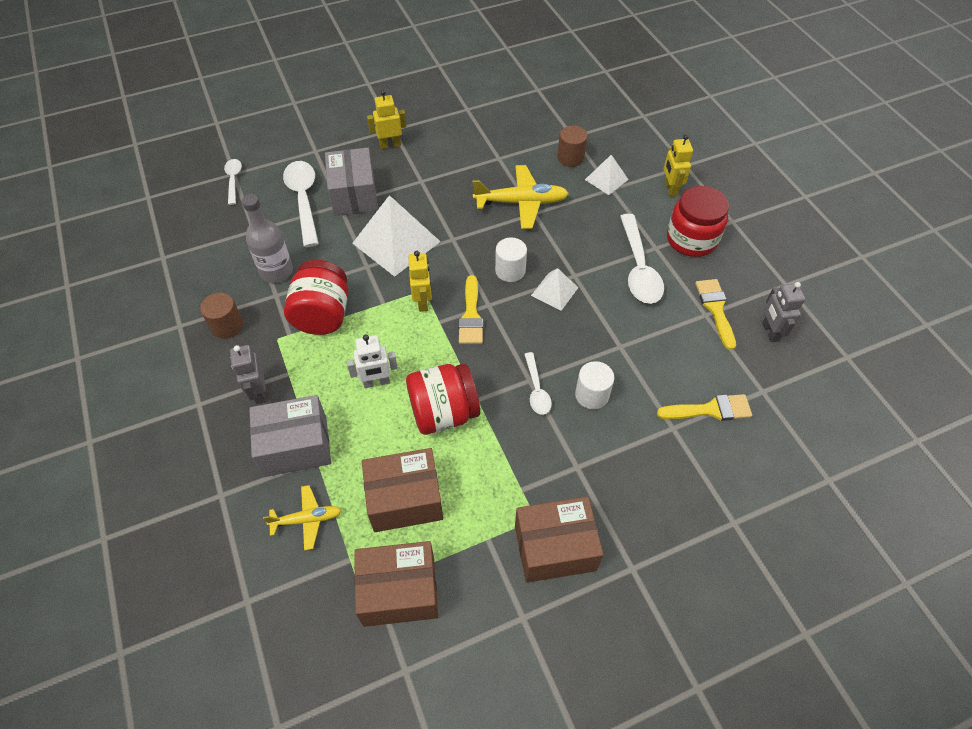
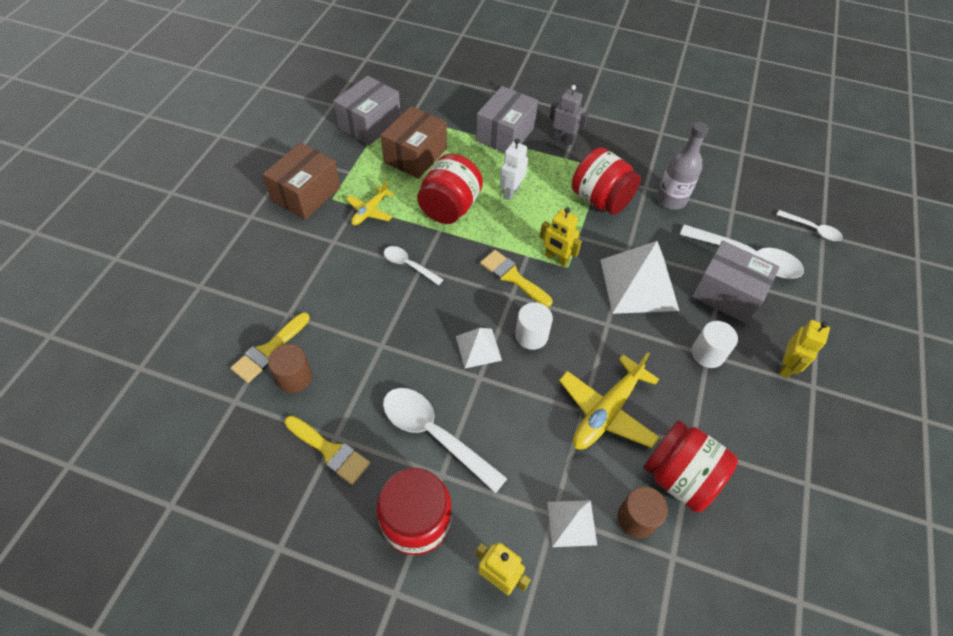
camera: 130 degrees right, 0 degrees up
(227, 326) = (638, 152): brown cylinder -> brown cylinder (294, 377)
(307, 519) = (453, 115): yellow plane -> yellow plane (370, 211)
(399, 591) = (370, 124): brown box -> grey box
(524, 154) = (679, 476): none -> red jar
(592, 395) = (367, 291): white cylinder -> white cylinder (707, 353)
(770, 332) = (262, 470): grey robot -> none

